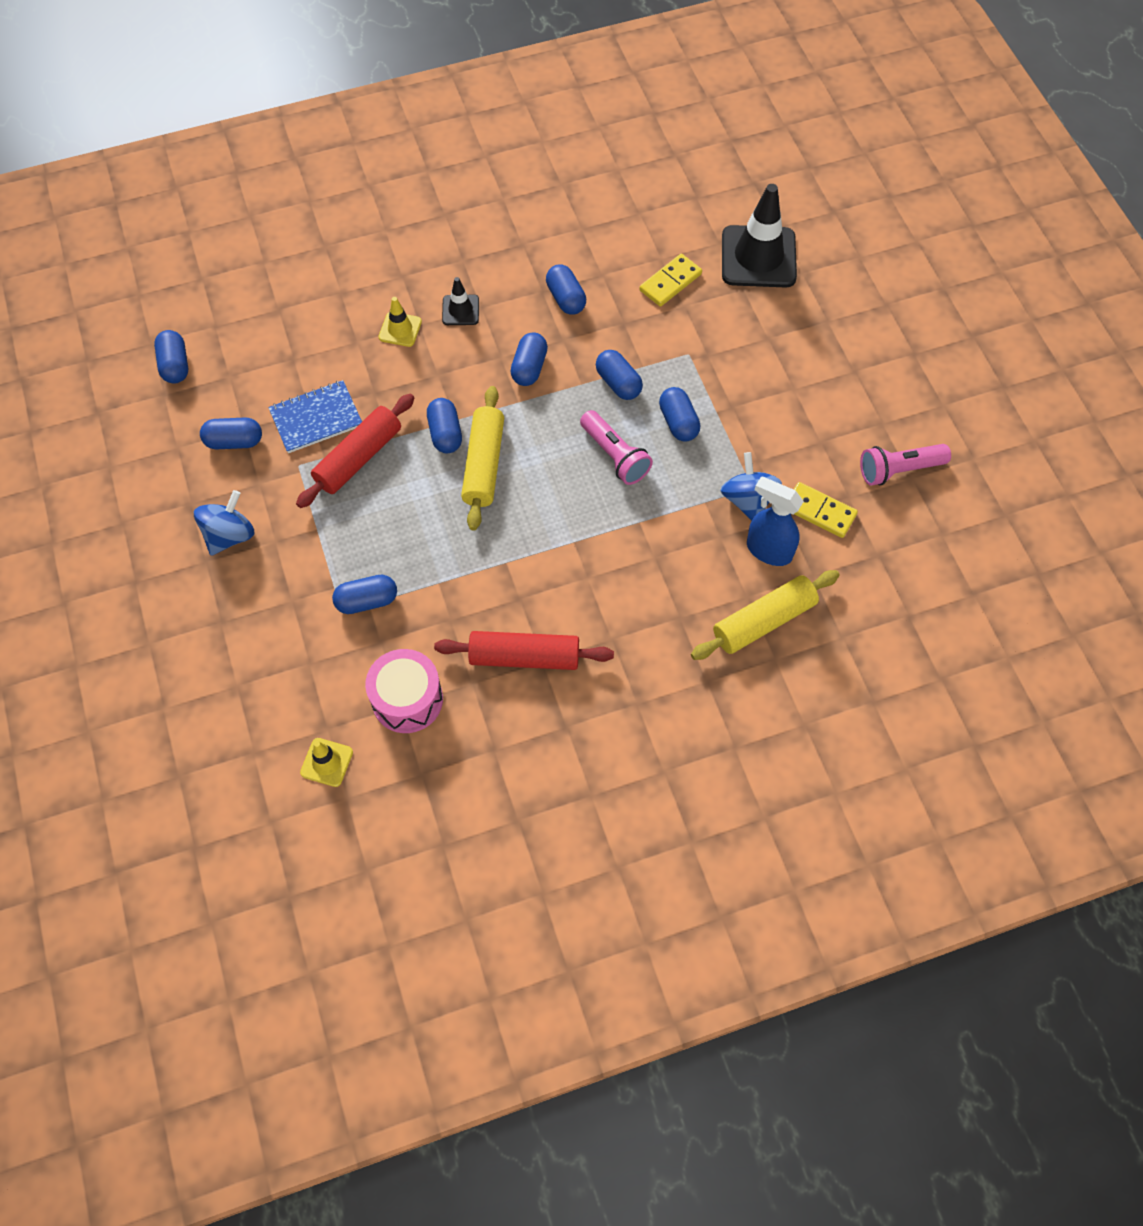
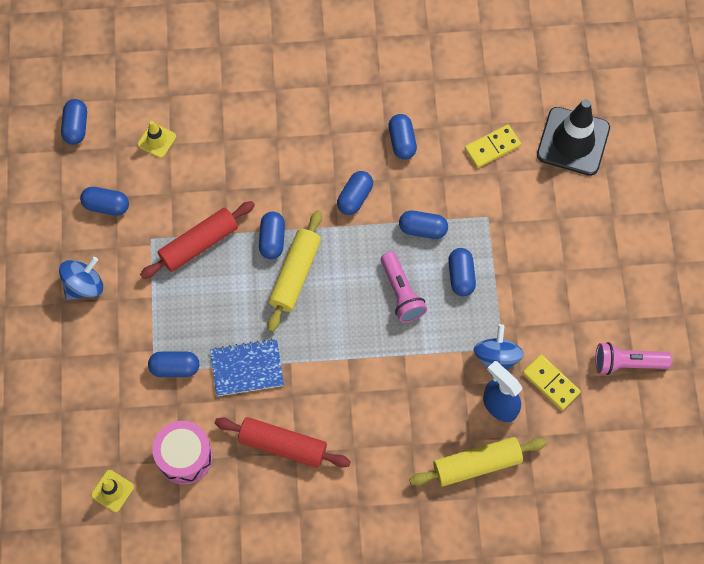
camera: 15 degrees right, 5 degrees up
(316, 418) = (174, 201): blue notebook -> blue notebook (247, 368)
(400, 329) = (260, 138): yellow traffic cone -> yellow traffic cone (157, 140)
(460, 310) = (313, 132): black traffic cone -> none
(618, 383) = (422, 229): blue capsule -> blue capsule turned 60 degrees counterclockwise

